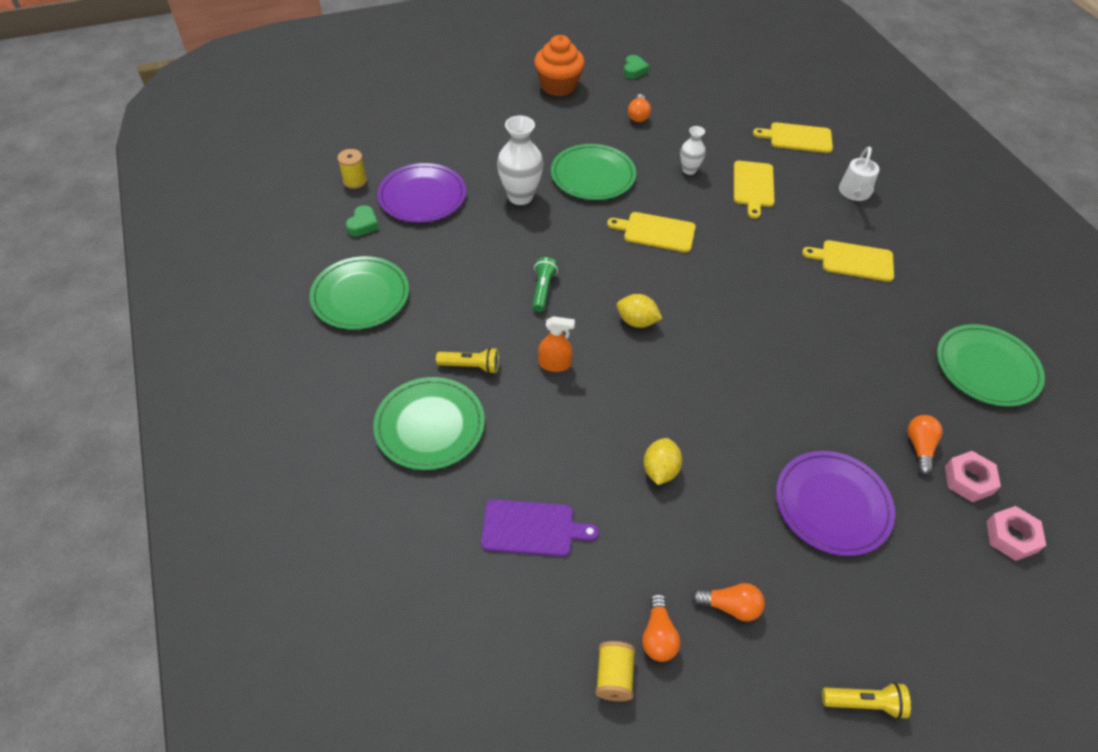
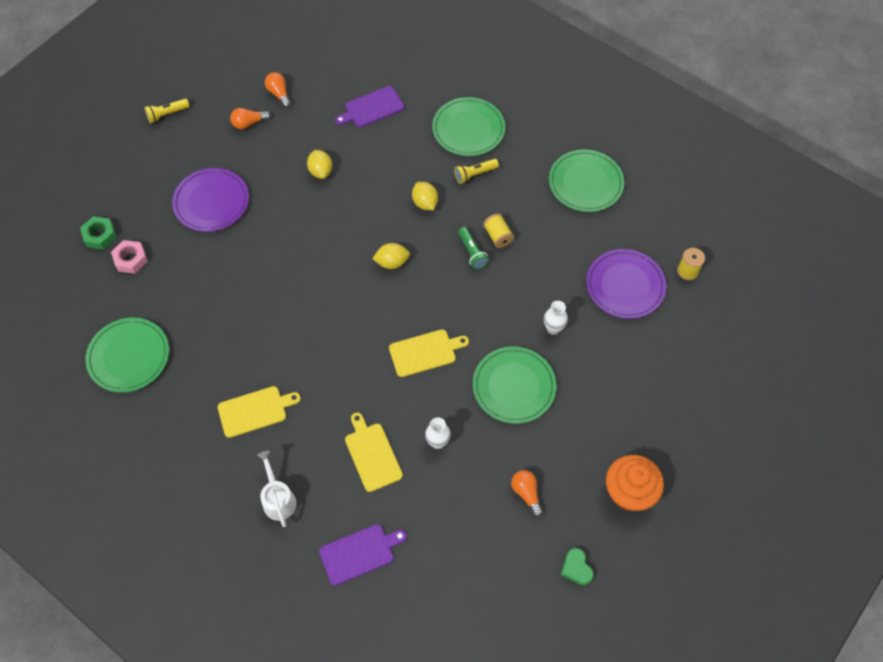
camera: 150 degrees right, 10 degrees up
(363, 224) = (640, 236): green heart -> none
(520, 196) = (553, 328): white vase -> white vase, size x0.57
(554, 364) = (425, 203): orange spray bottle -> yellow lemon
(614, 676) = (291, 69): yellow spool -> yellow spool (498, 236)
(797, 138) = (359, 553): yellow cutting board -> purple cutting board
(919, 447) = (166, 266): orange light bulb -> none
(1011, 536) = (100, 235): pink nut -> green nut

